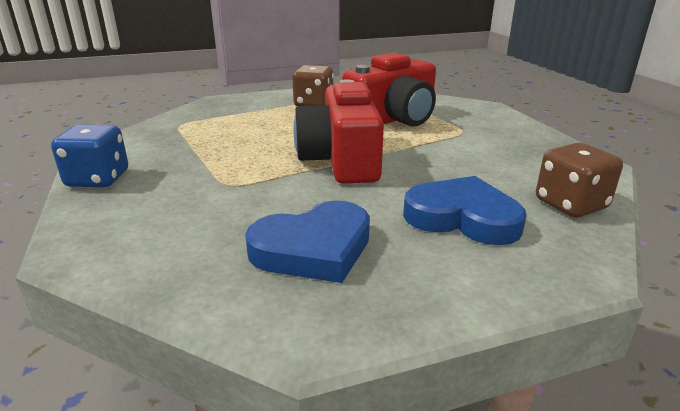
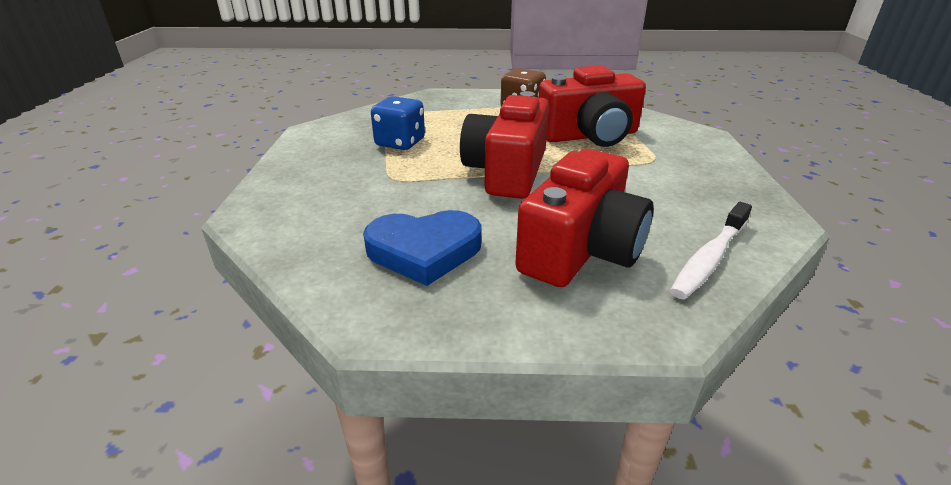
camera: 20 degrees right, 5 degrees up
(98, 179) = (295, 156): blue dice -> blue dice (400, 143)
(462, 217) = (581, 250): blue heart -> red camera
(570, 204) = (709, 259): brown dice -> white toothbrush

